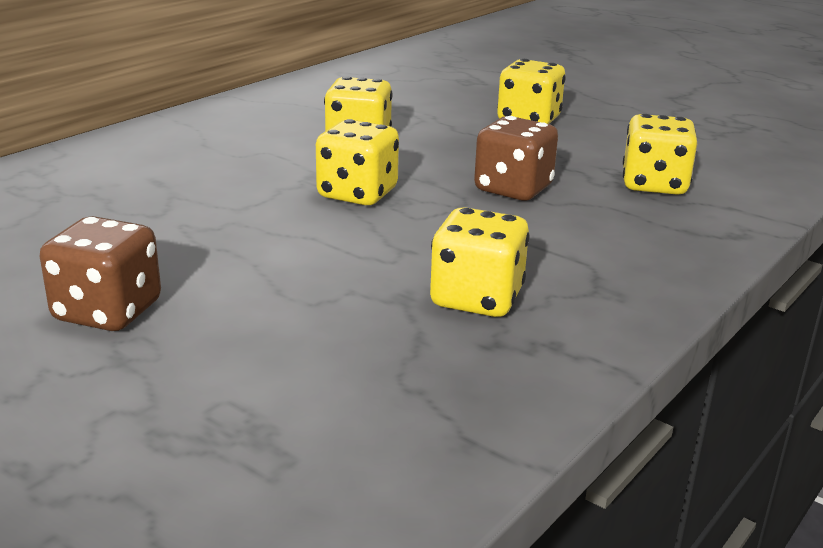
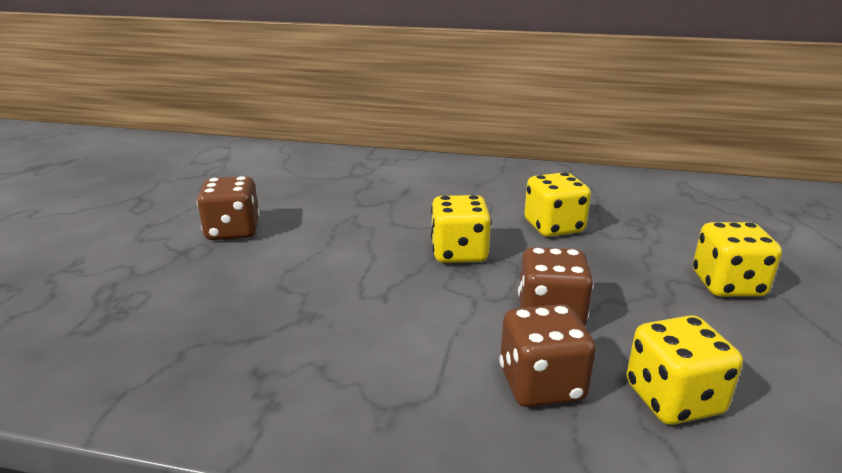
camera: 65 degrees right, 0 degrees up
(476, 298) = (326, 347): yellow dice -> none
(607, 220) = (541, 384): none -> brown dice

